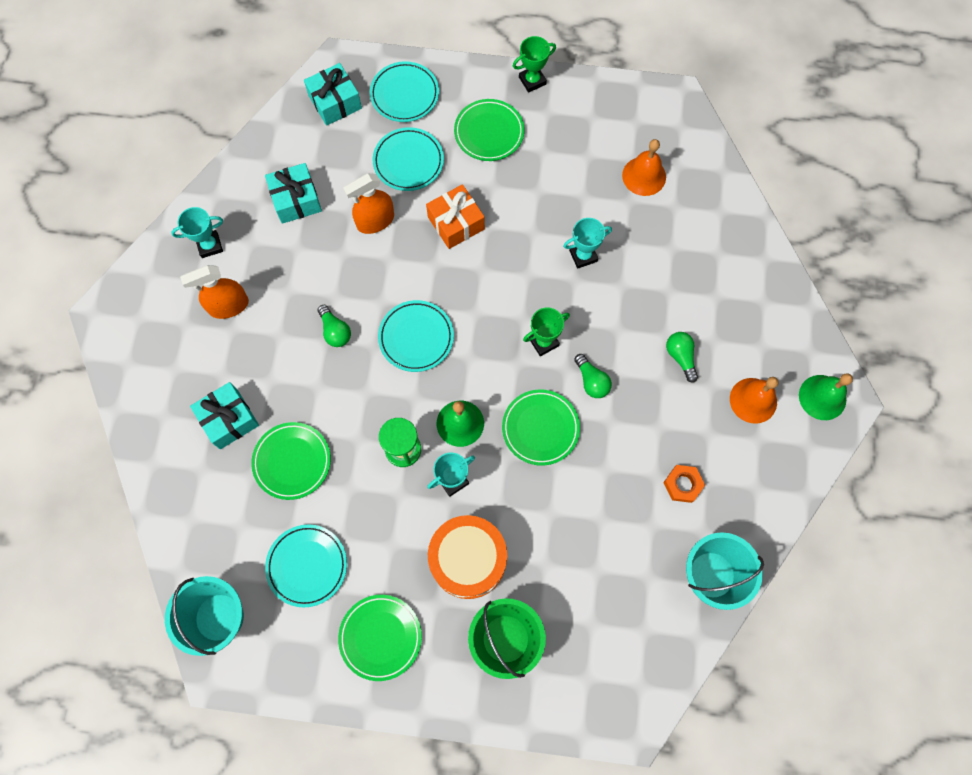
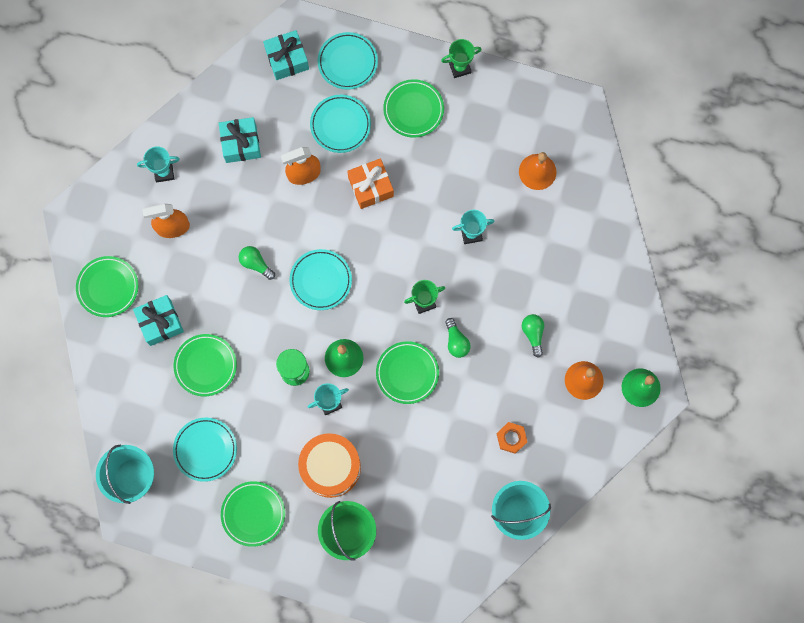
camera: 10 degrees right, 5 degrees up
(159, 388) = (108, 287): none -> green plate
(335, 331) = (256, 264): green light bulb -> green light bulb turned 150 degrees clockwise

